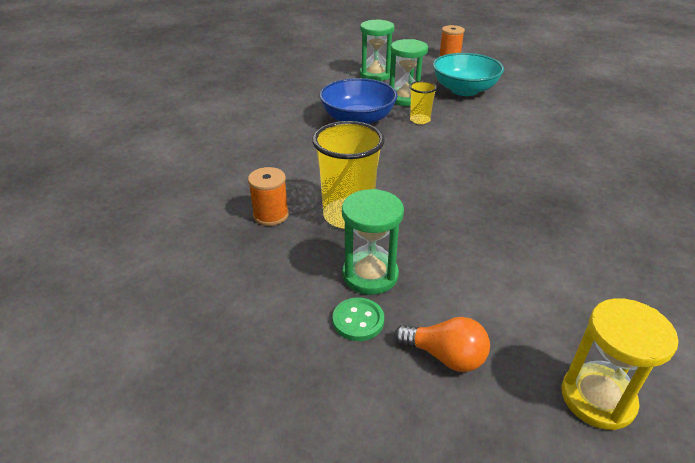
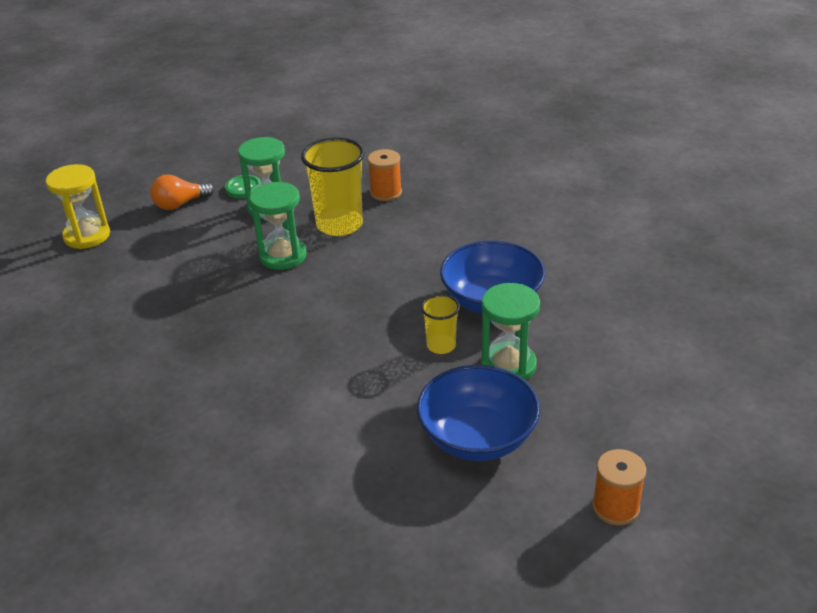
camera: 130 degrees right, 0 degrees up
(375, 75) = (612, 379): green hourglass -> green hourglass (283, 256)
(464, 90) = (477, 437): turquoise bowl -> blue bowl

